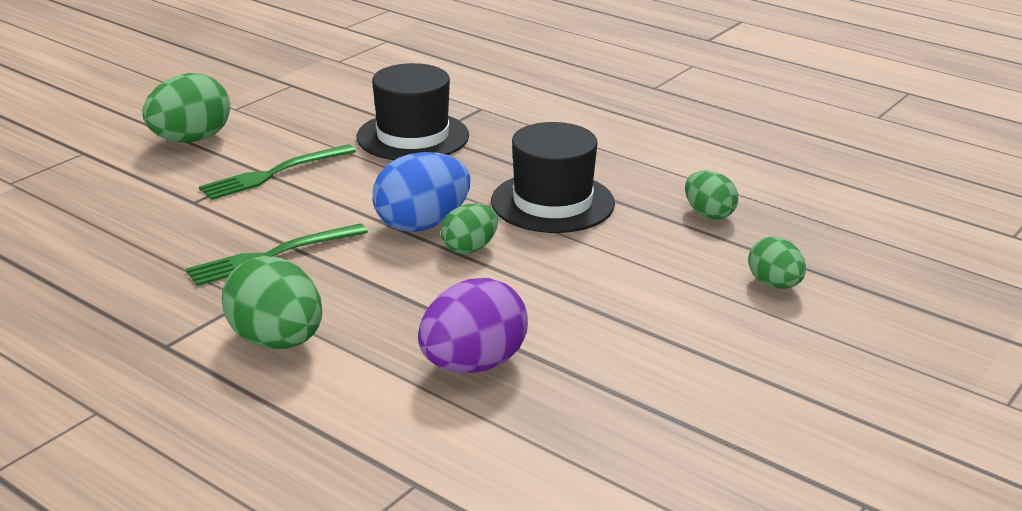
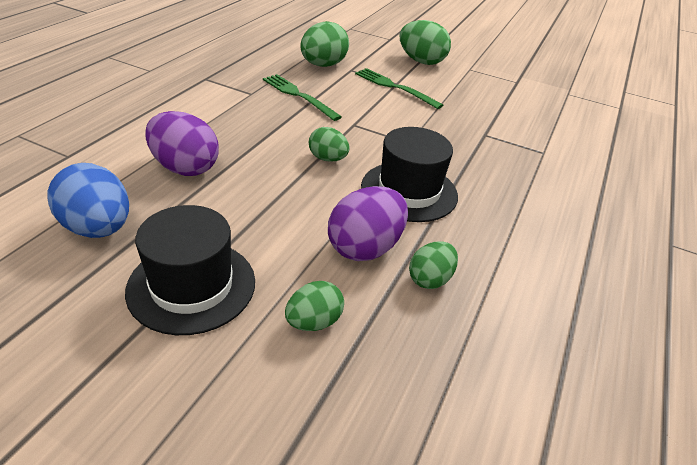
camera: 75 degrees right, 10 degrees up
(277, 341) = (209, 105): green egg -> green egg (323, 65)
(412, 136) = (475, 128): black hat -> black hat (192, 285)
(422, 224) = (353, 139): blue egg -> blue egg (98, 228)
(658, 243) = (365, 248): none -> purple egg

